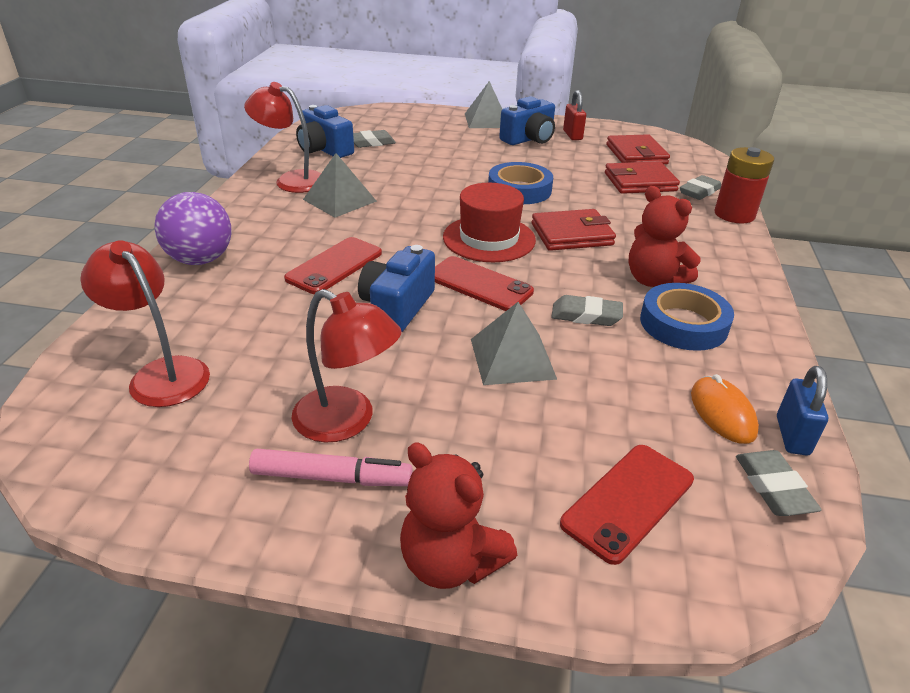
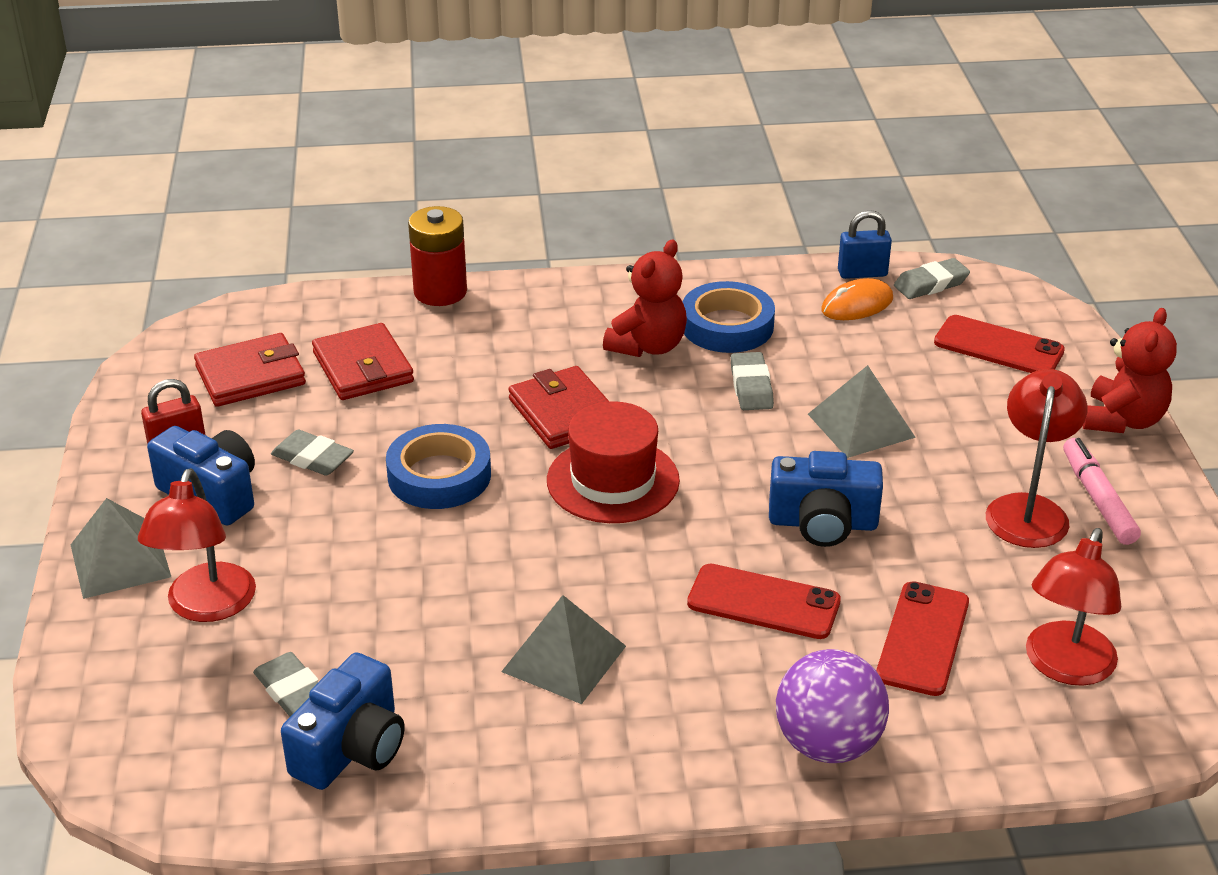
camera: 105 degrees left, 0 degrees up
(291, 180) = (512, 745): red lamp -> red lamp (206, 607)
(479, 284) = (733, 470): red phone -> red phone (923, 639)
(699, 192) = (377, 317): grey eraser -> grey eraser (312, 458)

